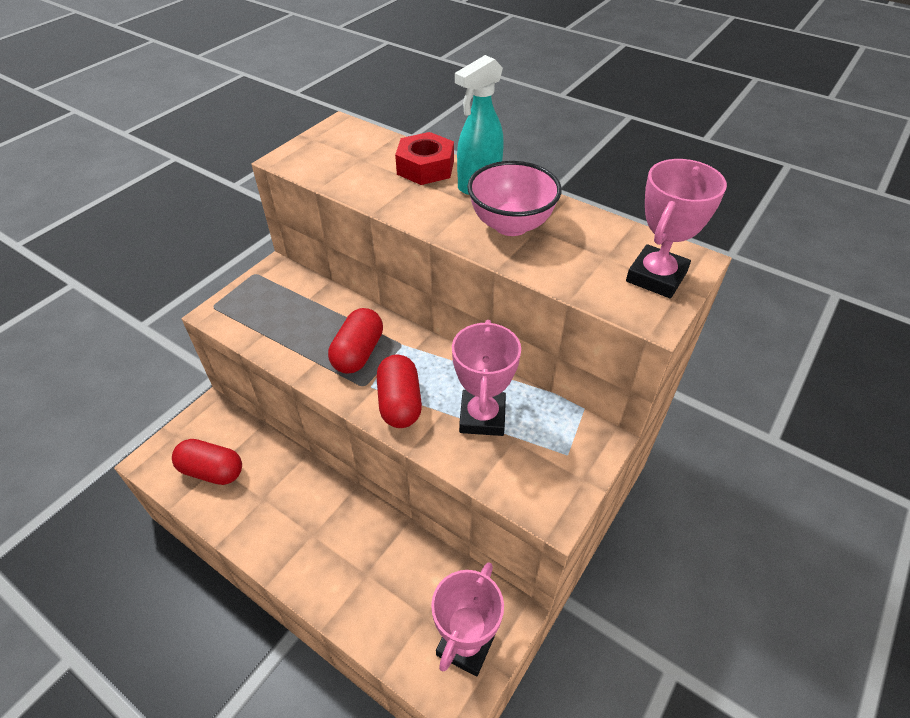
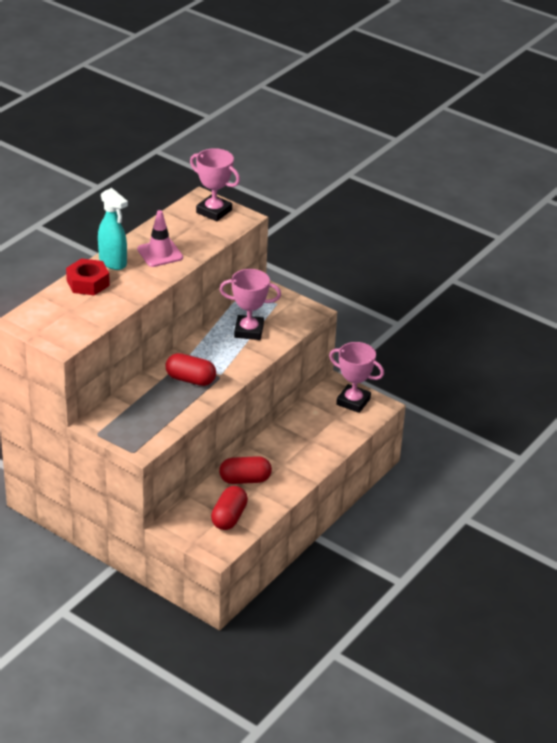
camera: 90 degrees left, 10 degrees down
(400, 403) = (235, 362): red capsule -> red capsule (245, 480)
(511, 225) = (160, 253): pink bowl -> pink traffic cone

